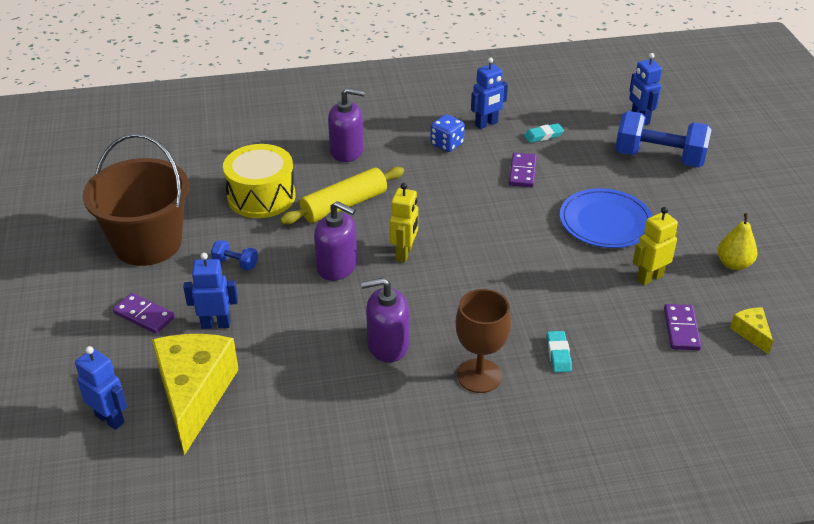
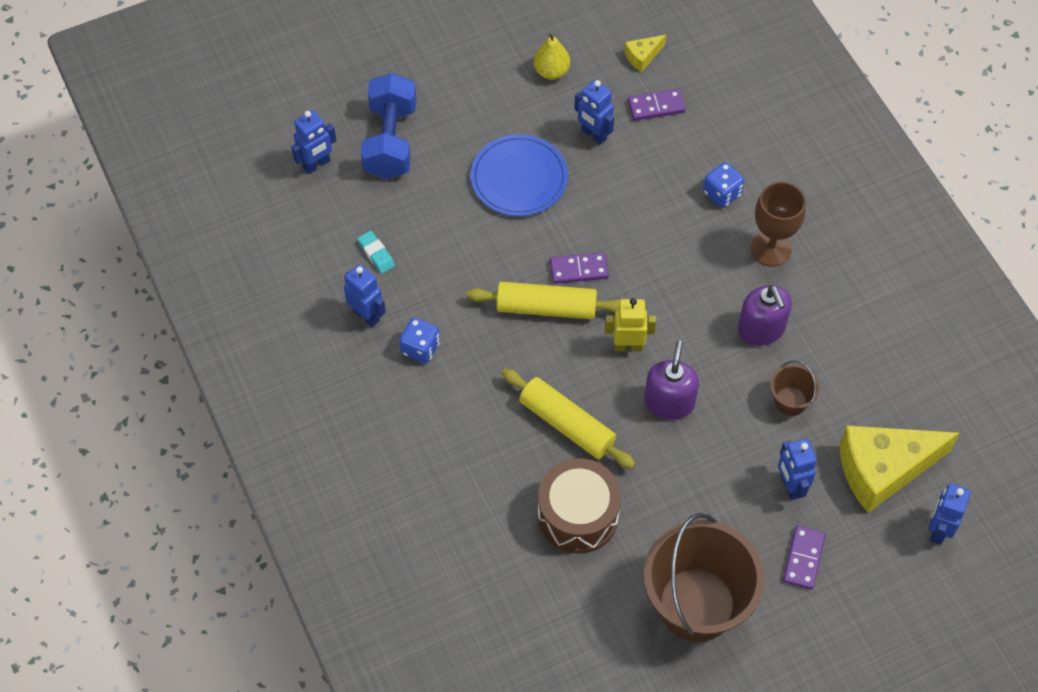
camera: 105 degrees left, 20 degrees up
(235, 263) = (698, 501): blue dumbbell -> none
(261, 196) = (578, 515): yellow drum -> brown drum
(300, 346) = (790, 401): none -> brown bucket
(347, 151) = (463, 451): purple soap dispenser -> none
(461, 214) = (546, 307): none -> yellow rolling pin
(522, 172) = (454, 263): purple domino -> purple domino (578, 270)
(558, 354) = (722, 193): turquoise eraser -> blue dice
(649, 277) = (593, 135): yellow robot -> blue robot

